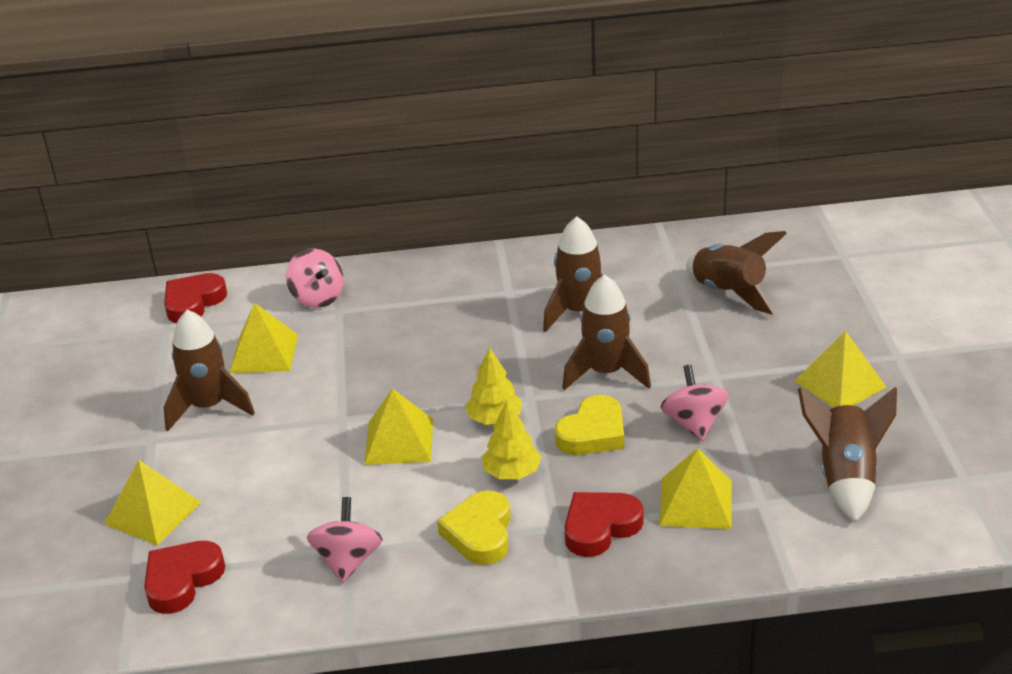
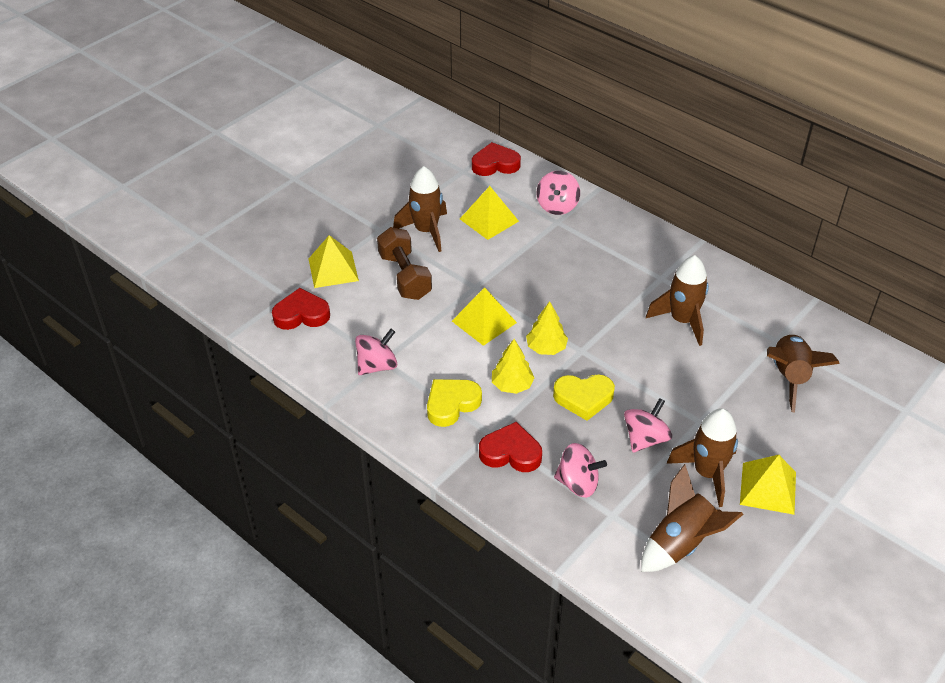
camera: 45 degrees right, 10 degrees up
(249, 461) = (405, 276): none -> brown dumbbell
(606, 373) = (642, 369): brown rocket -> brown rocket (707, 473)
(696, 502) = (578, 483): yellow pyramid -> pink spinning top

